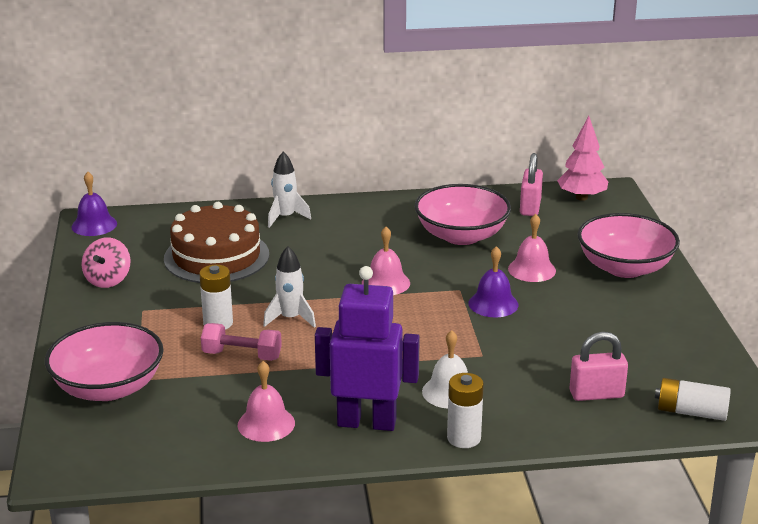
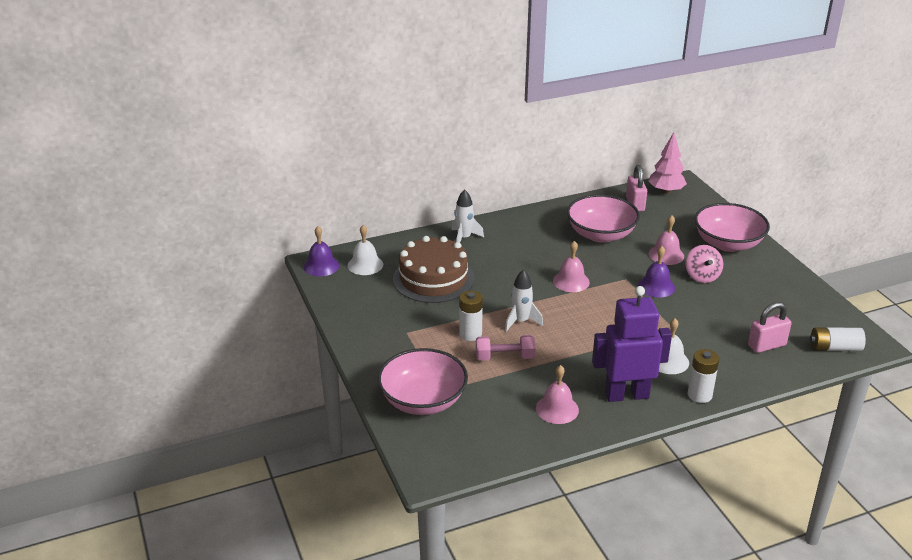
camera: 15 degrees left, 5 degrees up
(108, 280) = (363, 311): pink spinning top -> pink spinning top (702, 276)
(146, 230) = (365, 265): none -> white bell

